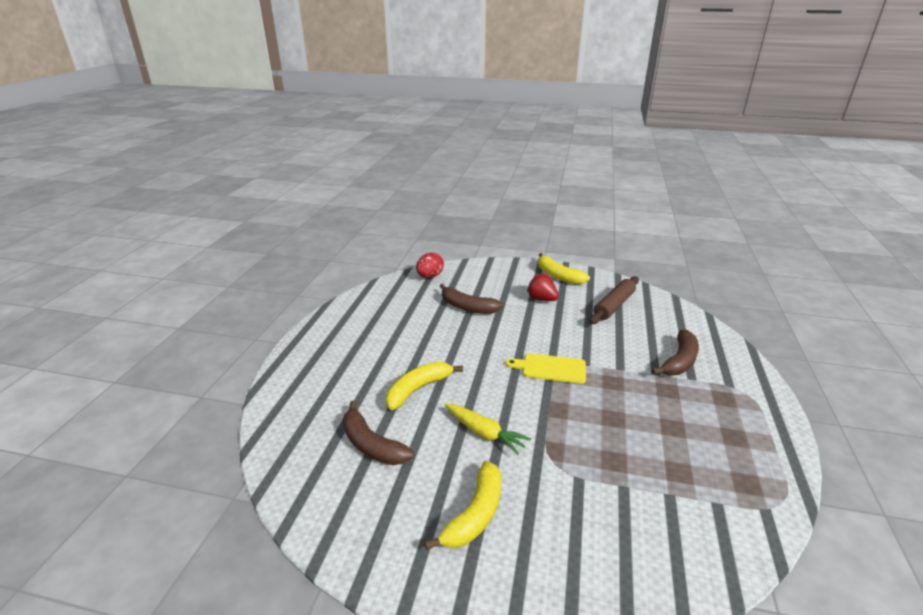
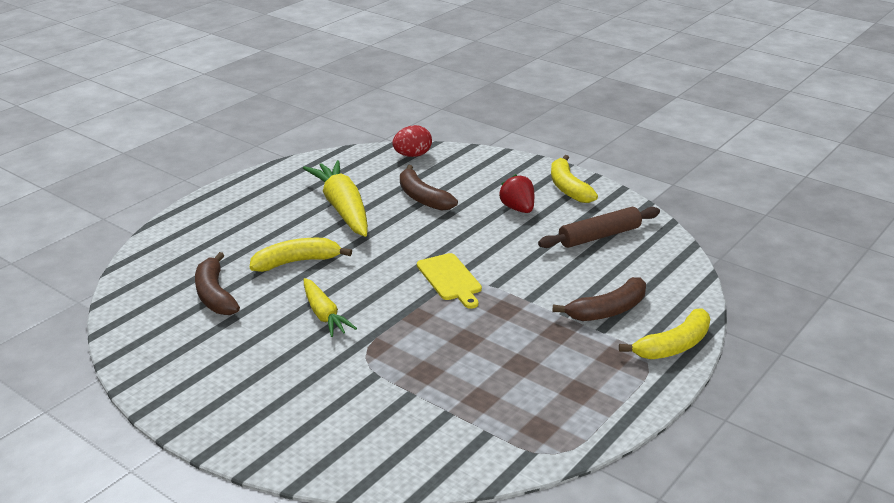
camera: 25 degrees right, 0 degrees up
(415, 331) = (343, 209): none -> yellow carrot
(475, 514) = (256, 370): yellow banana -> yellow banana (674, 346)
(550, 368) = (450, 279): yellow cutting board -> yellow cutting board turned 150 degrees counterclockwise

